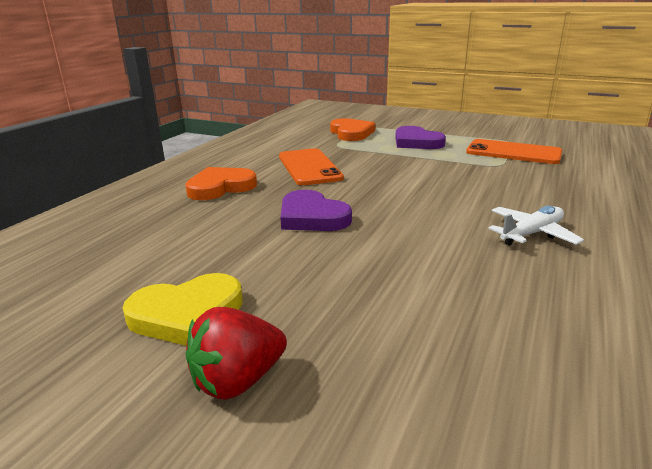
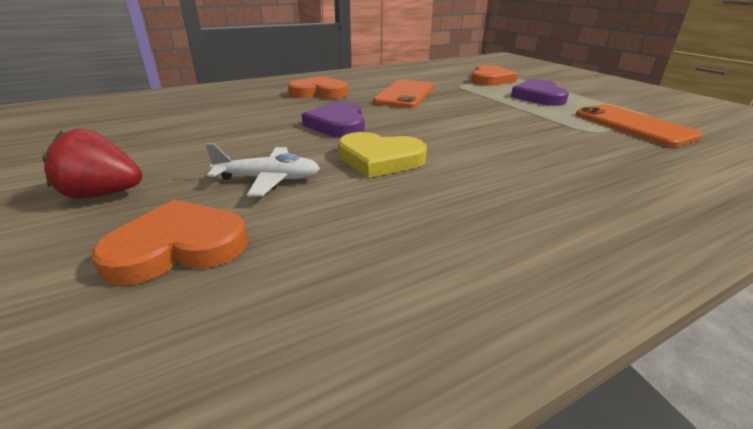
camera: 35 degrees right, 5 degrees up
(187, 314) = (156, 152): yellow heart -> yellow heart (380, 159)
(422, 383) = (178, 247): none -> orange heart
(531, 234) = (499, 191): white plane -> white plane (268, 179)

